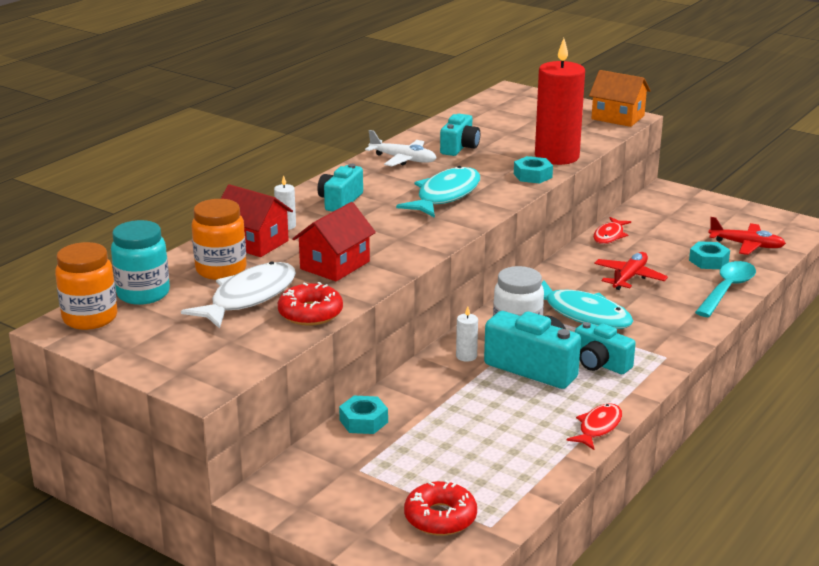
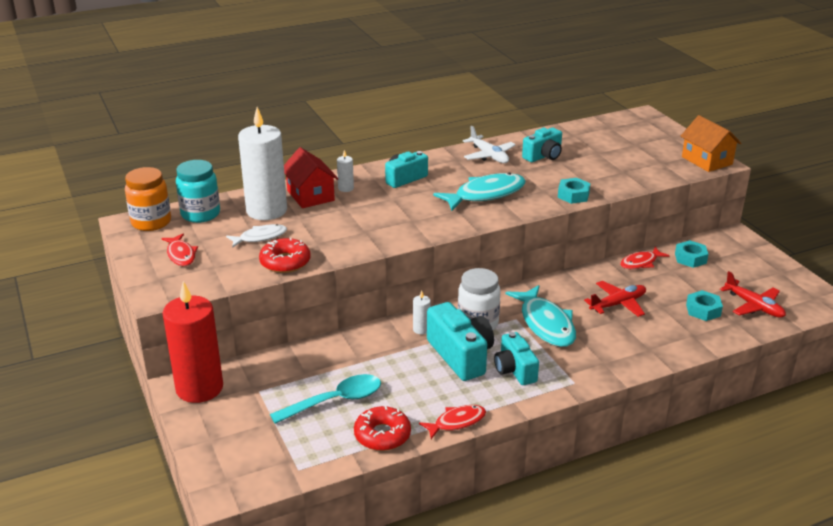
camera: 30 degrees right, 5 degrees up
(174, 340) = (181, 255): none -> red fish
(221, 270) = (266, 210): orange jar -> white candle
(249, 298) = (260, 237): white fish -> white fish, size x0.58
(335, 265) = (343, 229): red house -> none
(363, 421) = (299, 355): turquoise nut -> turquoise nut (690, 258)
(440, 517) = (272, 448): red donut -> red donut (382, 435)
(557, 157) = (612, 183): red candle -> red candle (199, 388)
(727, 289) = (691, 341): turquoise spoon -> turquoise spoon (335, 401)

